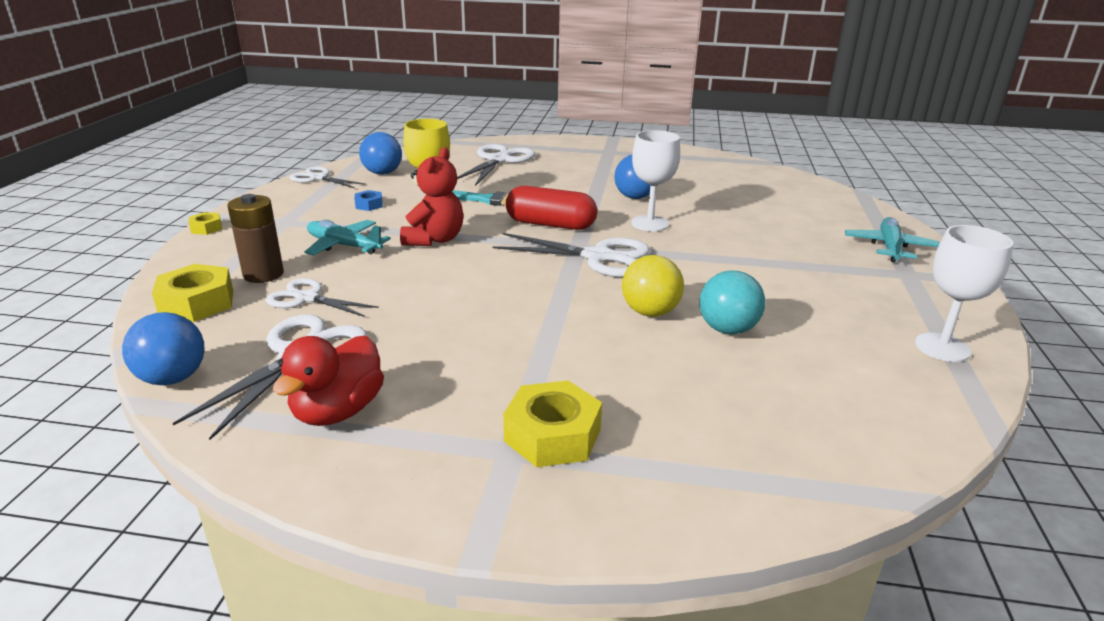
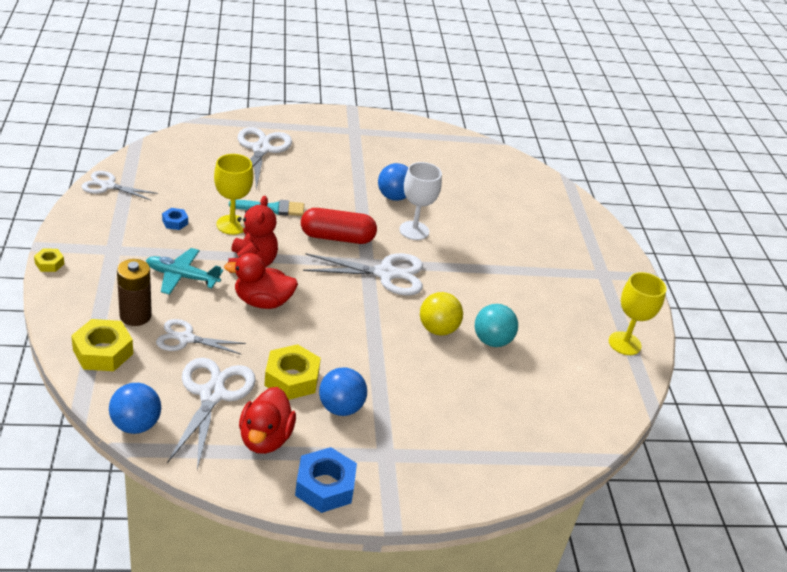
camera: 20 degrees left, 10 degrees up
(382, 173) = (163, 175): blue ball -> blue ball (340, 408)
(391, 483) = (325, 486): none -> blue nut
(426, 272) = (262, 302): none -> red duck
(552, 435) = (406, 440): yellow nut -> yellow nut (291, 378)
(889, 247) = (590, 246): turquoise plane -> none
(942, 347) = (624, 343): white goblet -> yellow goblet

